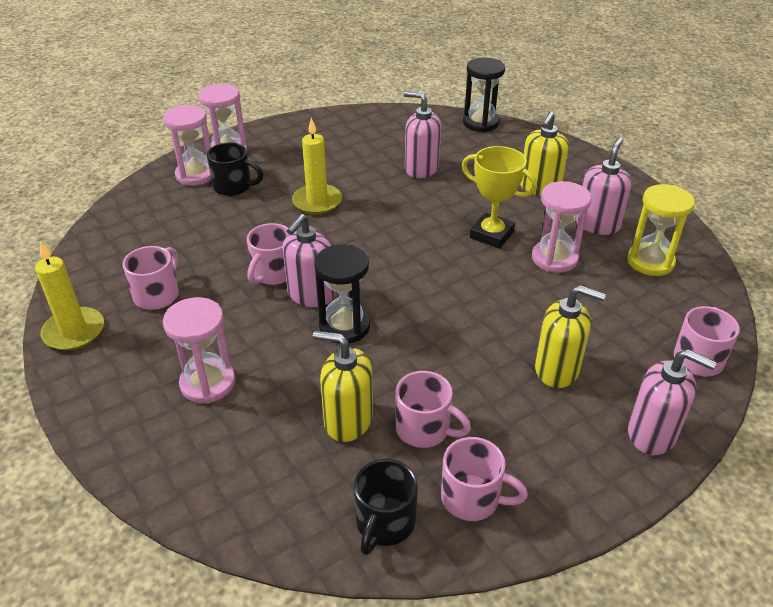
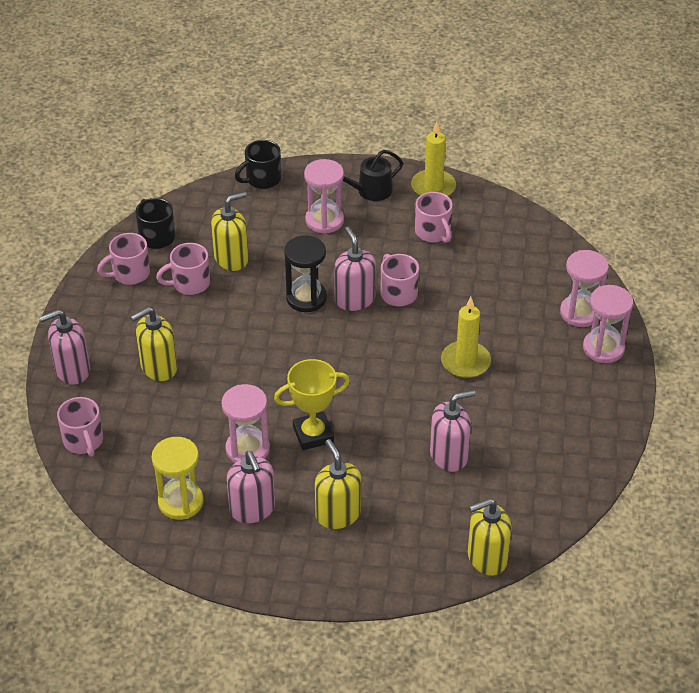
camera: 130 degrees right, 5 degrees up
(120, 375) = (370, 191): none -> black watering can
(234, 187) = (538, 326): black mug -> black mug (262, 179)
(480, 123) = (486, 558): black hourglass -> yellow soap dispenser

